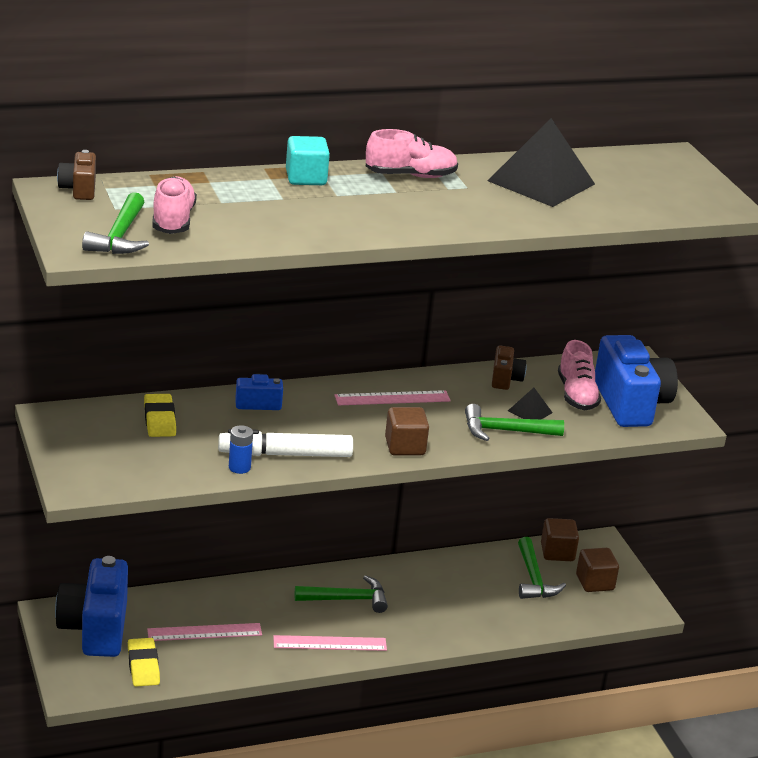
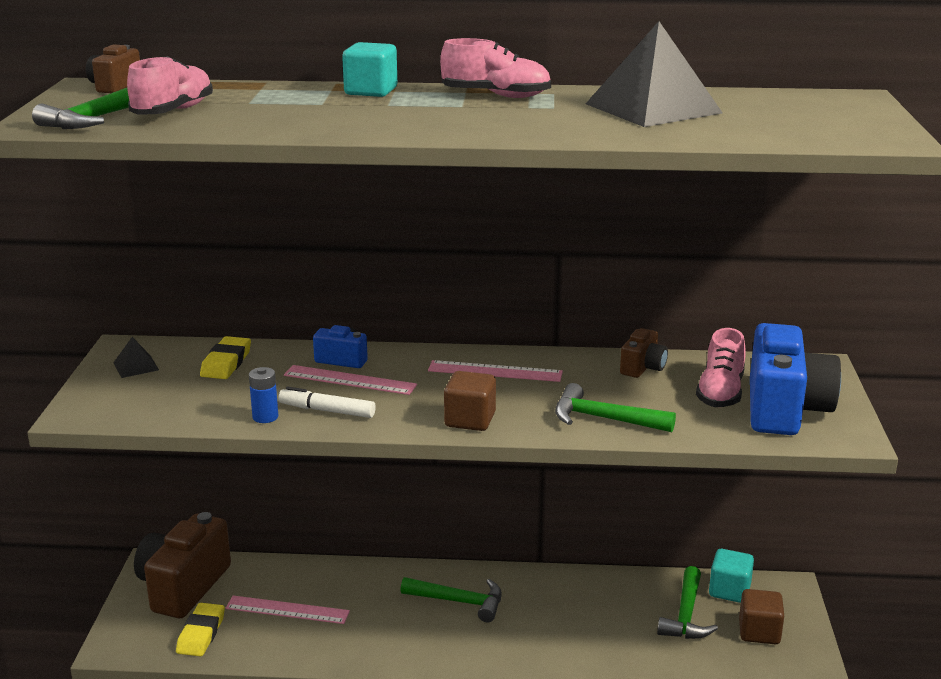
camera: 25 degrees right, 5 degrees down
(95, 628) = (183, 587): blue camera -> brown camera
(285, 454) = (327, 411): white marker -> white marker, size x0.64
(330, 643) = (410, 646): pink ruler -> pink ruler (350, 380)
(530, 411) = (649, 402): black pyramid -> black pyramid (136, 366)
(557, 552) = (729, 590): brown cube -> turquoise cube

